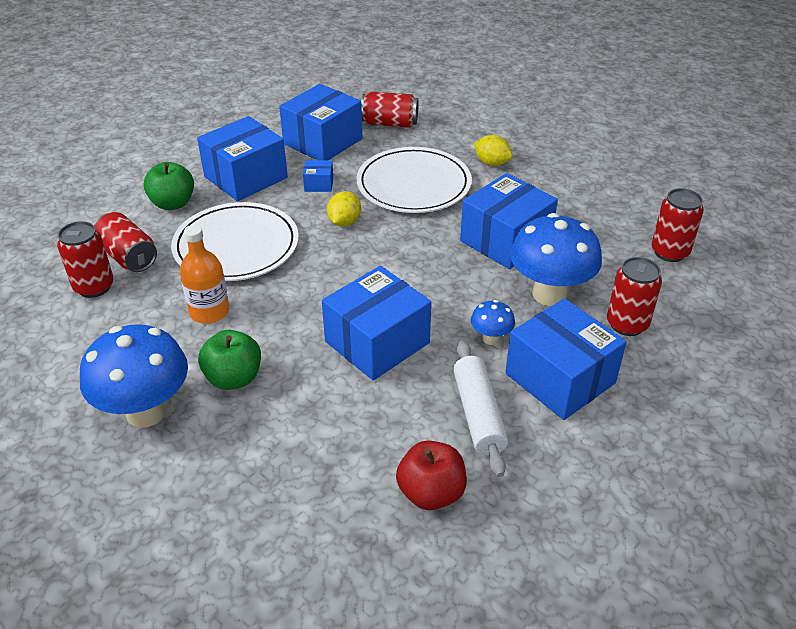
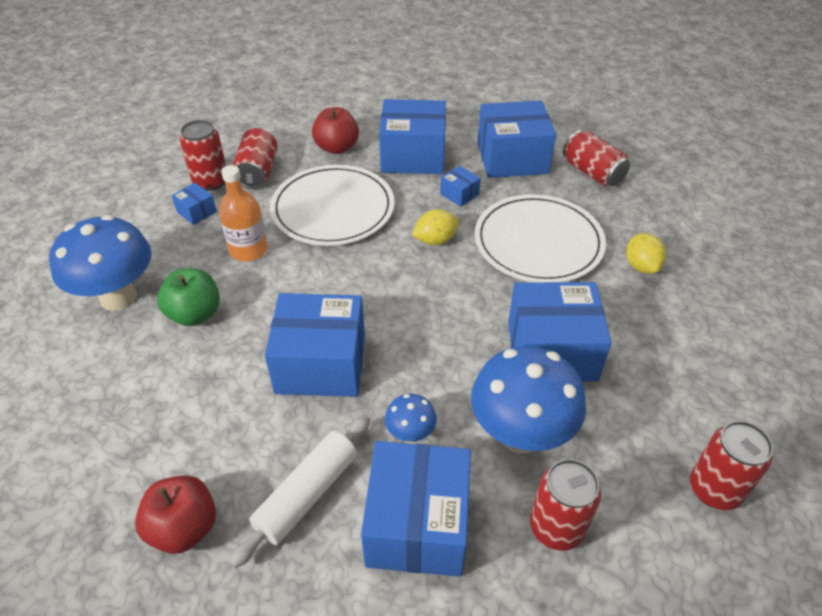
camera: 45 degrees right, 5 degrees up
(117, 314) = (196, 212): none -> blue box
(173, 203) = (337, 148): green apple -> red apple

